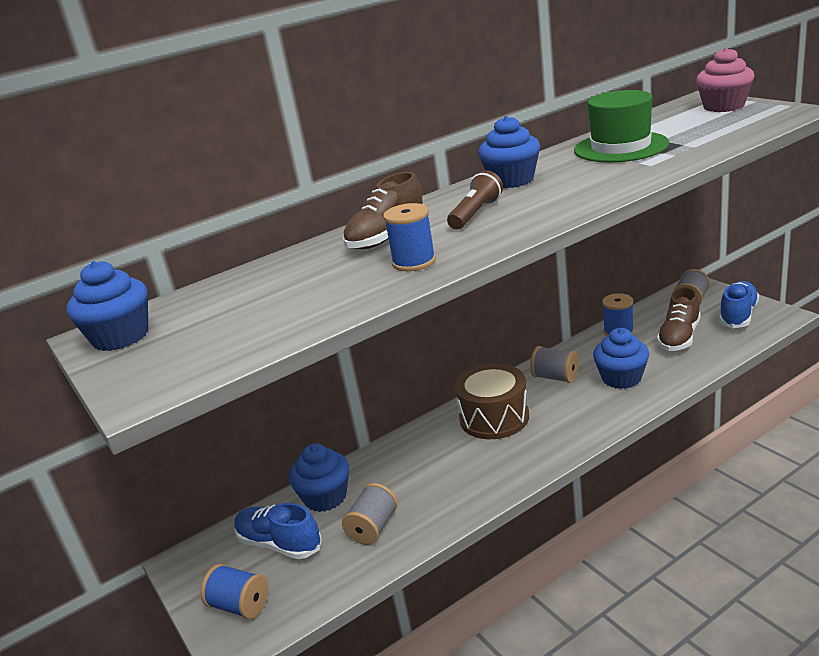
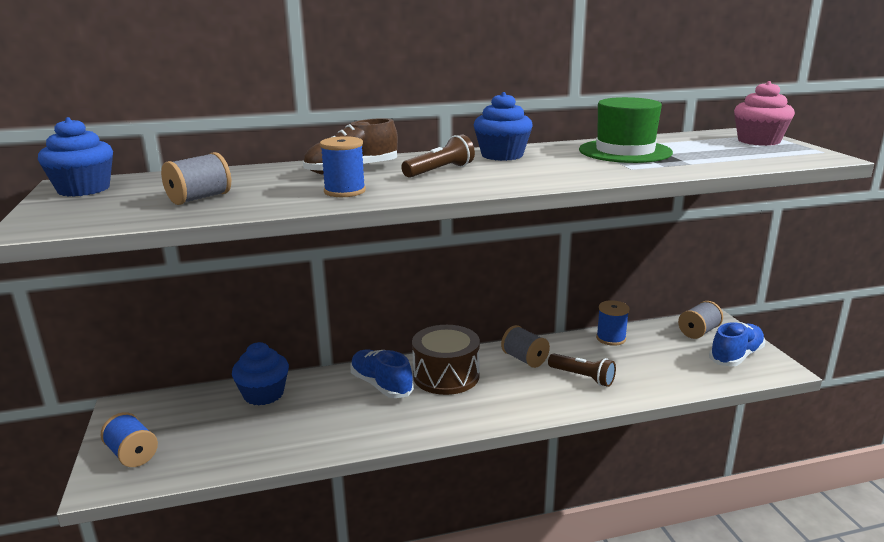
camera: 15 degrees right, 5 degrees down
(279, 544) = (200, 418): blue shoe -> blue shoe (381, 385)
(373, 528) = (278, 431): grey spool -> grey spool (199, 198)
(621, 378) = (582, 377): blue cupcake -> brown flashlight
(679, 337) = (663, 359): brown shoe -> none

